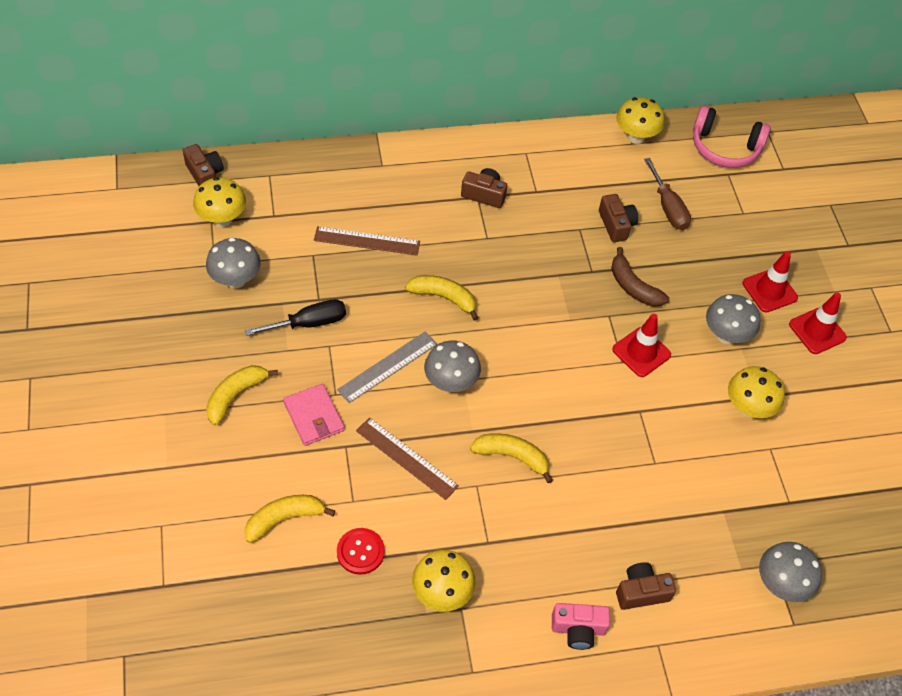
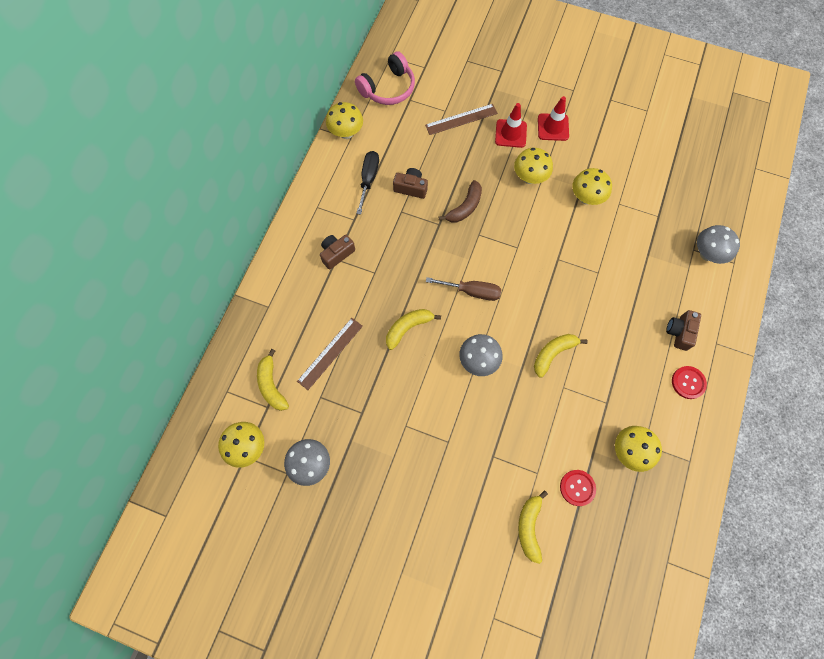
camera: 55 degrees left, 15 degrees up
(205, 174) = (195, 439): brown camera -> none
(235, 396) = (413, 513): yellow banana -> yellow banana (271, 385)
(309, 323) = (379, 430): black screwdriver -> black screwdriver (368, 179)
(314, 416) = (458, 466): pink wallet -> none
(388, 367) = (444, 395): grey ruler -> none
(406, 458) = (522, 420): brown ruler -> brown ruler (461, 119)
(578, 629) = (688, 382): pink camera -> red button
(633, 287) = (465, 207): brown banana -> brown banana turned 45 degrees counterclockwise
(641, 352) = (516, 232): red traffic cone -> none
(668, 207) = (415, 150): brown screwdriver -> brown screwdriver (472, 291)
(726, 335) = (529, 177): grey mushroom -> yellow mushroom

